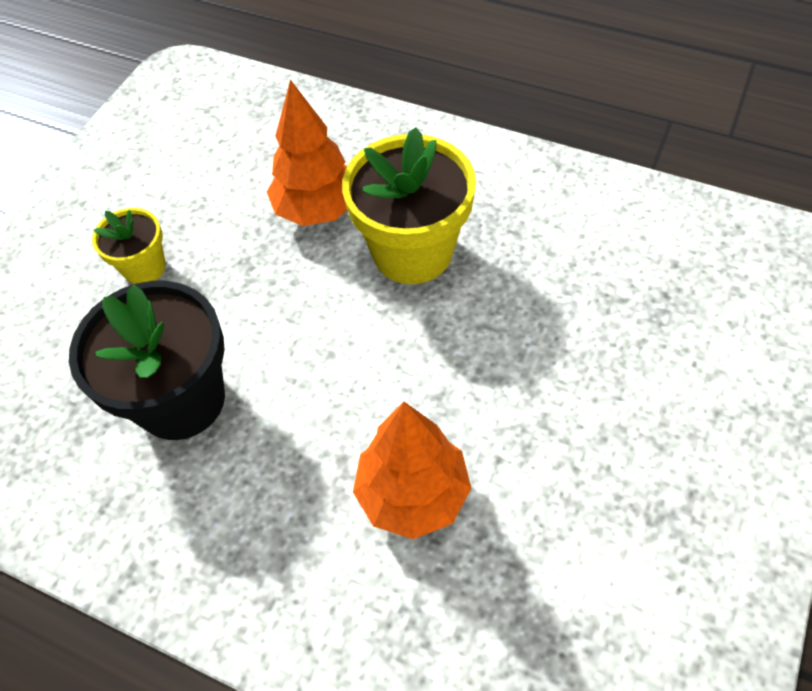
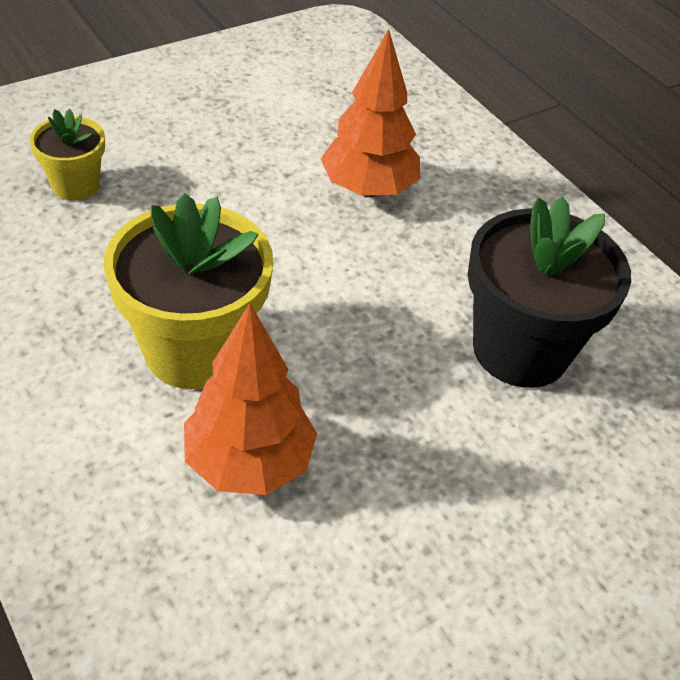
camera: 155 degrees left, 10 degrees down
(144, 267) = (501, 517): yellow flower pot -> yellow flower pot (75, 185)

